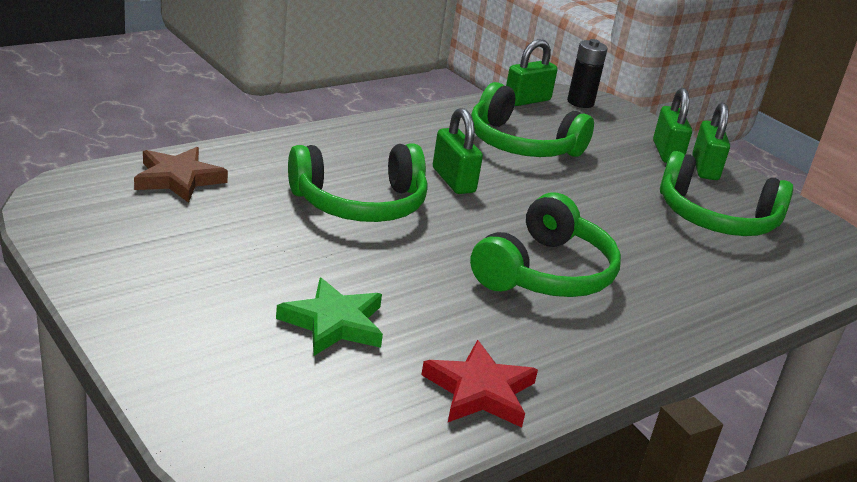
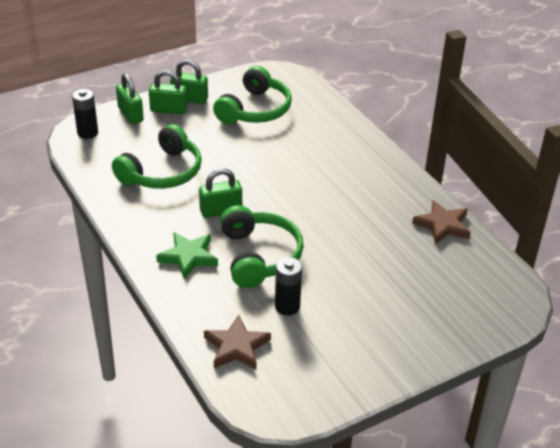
camera: 80 degrees left, 10 degrees up
(254, 218) = (287, 306): none -> black battery
(334, 323) = (397, 274): green star -> green star (188, 257)
(480, 391) = (443, 225): red star -> brown star
(527, 100) = (85, 158): green padlock -> green padlock (130, 114)
(545, 272) = (329, 187): green headphones -> none

